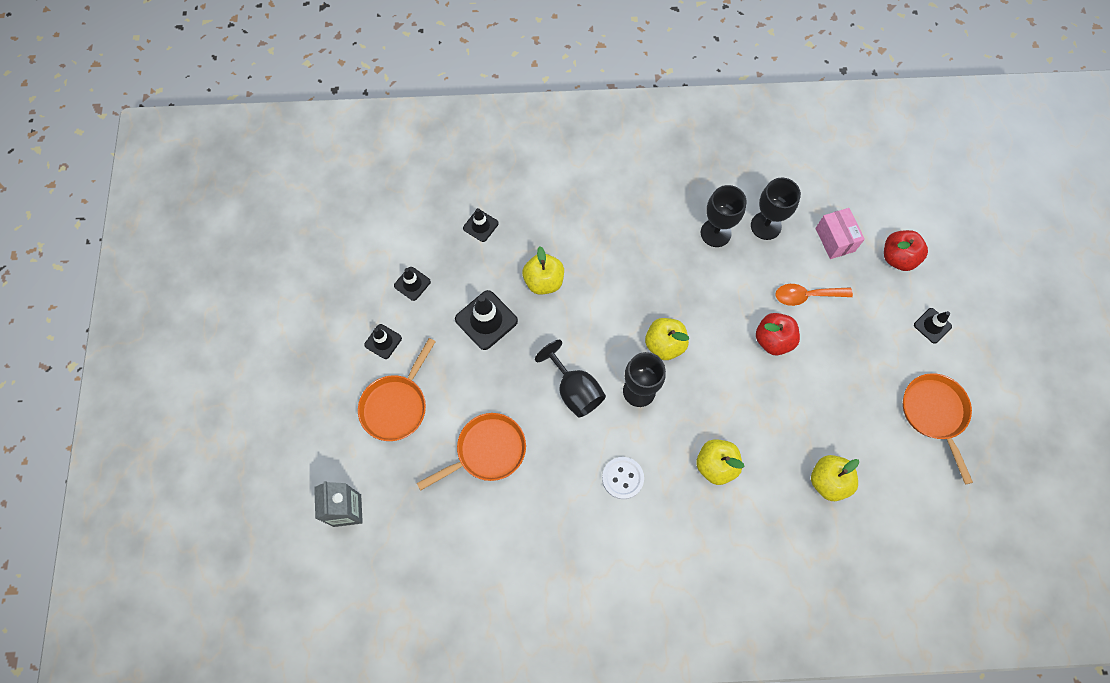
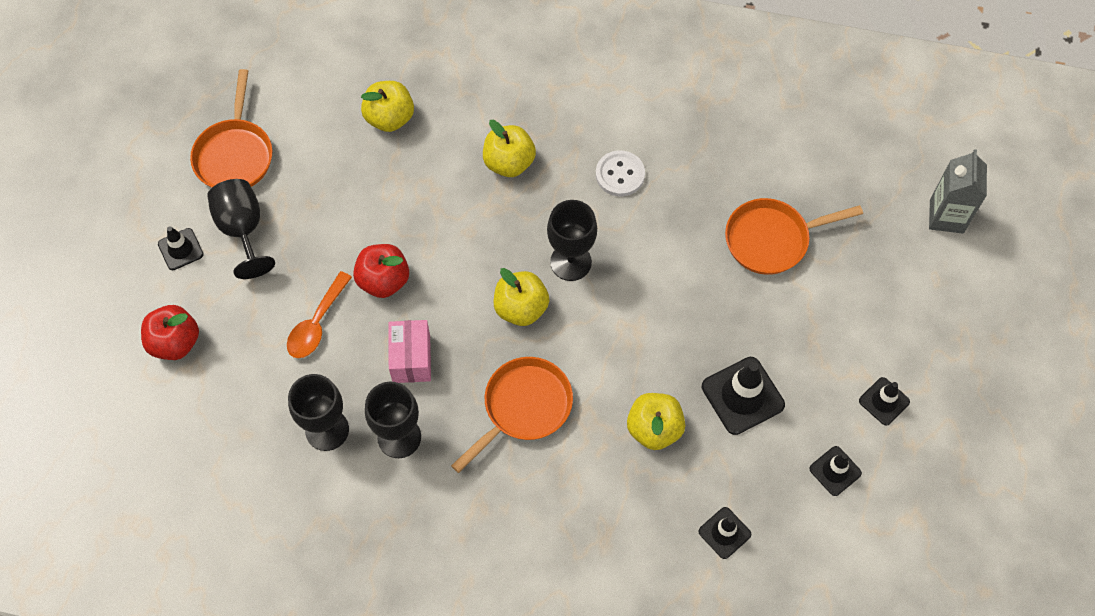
camera: 165 degrees left, 5 degrees down
(396, 405) = (875, 317): orange pan -> orange pan (523, 407)
(574, 390) = (649, 282): black goblet -> black goblet (242, 230)
(806, 296) = (317, 323): orange spoon -> orange spoon turned 105 degrees clockwise
(835, 240) = (244, 387): pink box -> pink box (411, 359)

